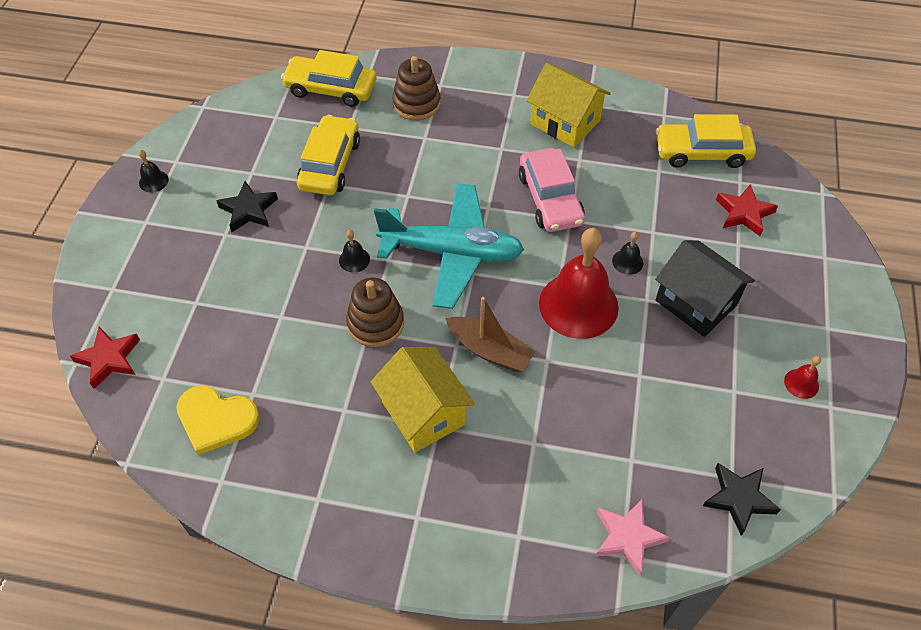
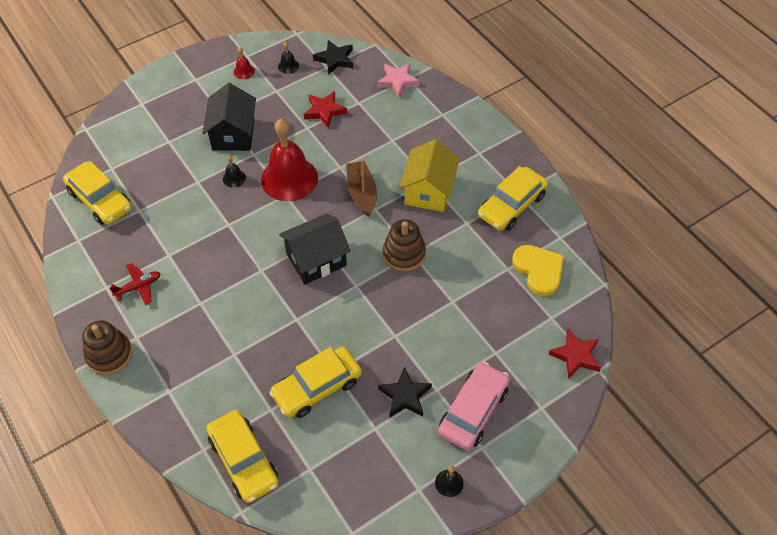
camera: 135 degrees left, 0 degrees up
(312, 475) = (511, 205): none -> yellow car
(354, 259) = (375, 302): black bell -> black bell (288, 66)
(416, 104) = (204, 388): brown stacking toy -> brown stacking toy (109, 354)
(451, 253) = (316, 260): turquoise plane -> black house
(550, 199) = (221, 245): pink car -> pink car (473, 411)
(565, 122) = (138, 287): yellow house -> red plane
(744, 213) = (139, 152): red star -> red star (324, 111)

